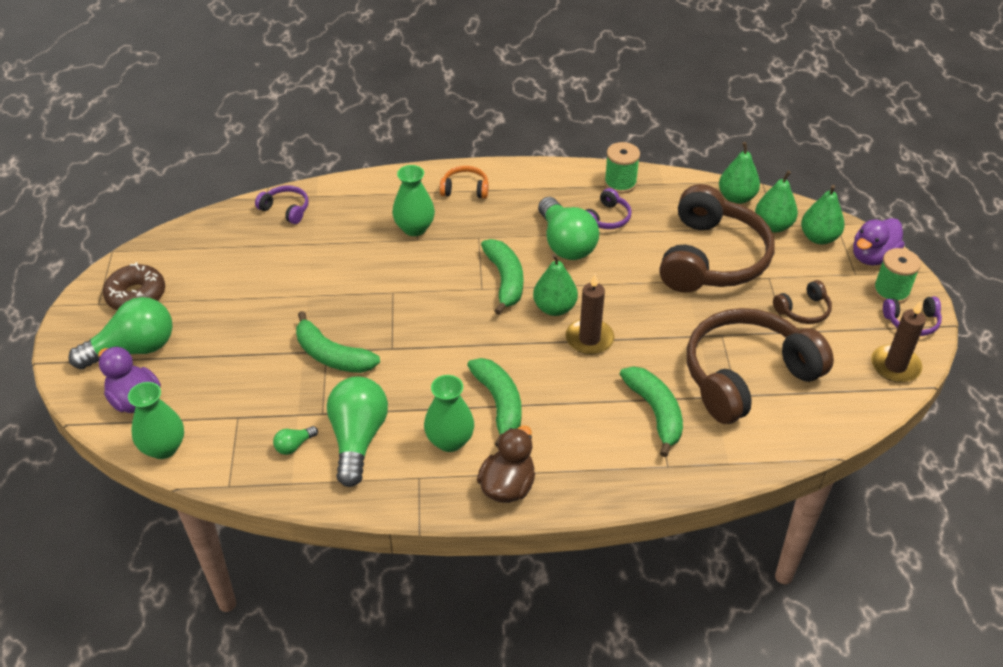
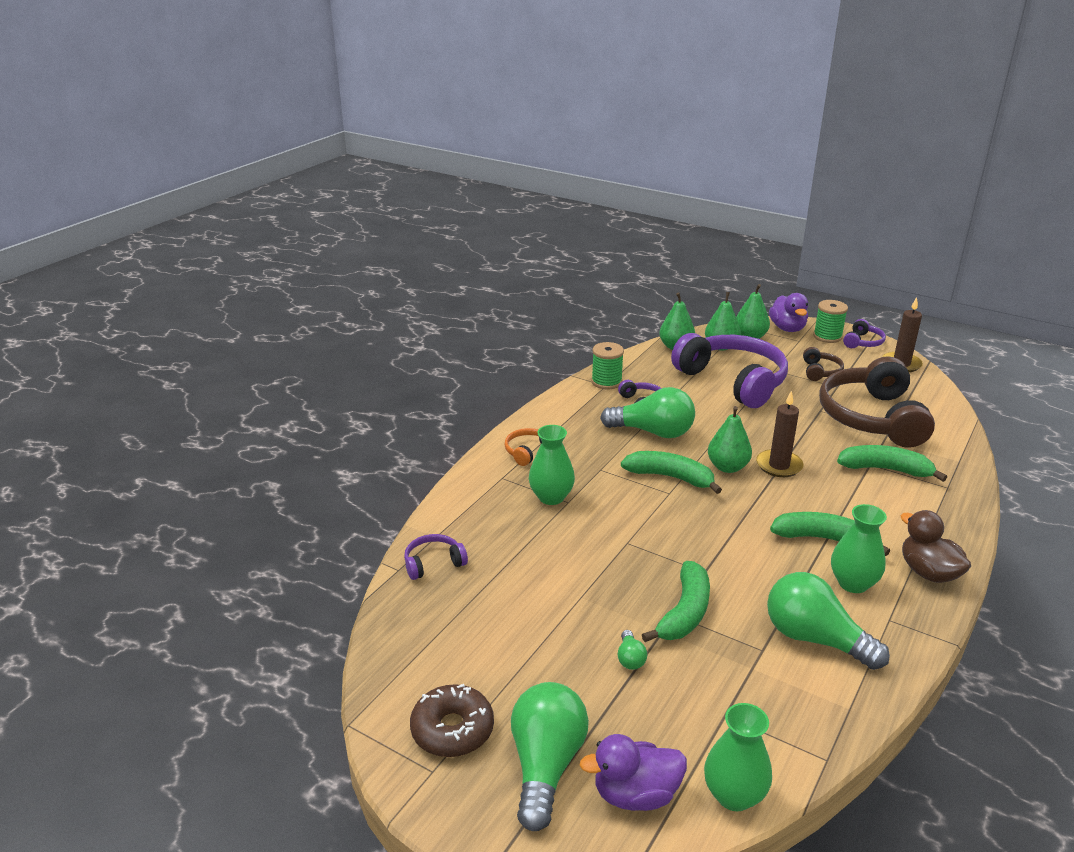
camera: 55 degrees left, 15 degrees down
(294, 445) = (797, 686): green light bulb -> green light bulb (630, 658)
(332, 355) = (684, 612): green banana -> green banana turned 45 degrees counterclockwise
(711, 258) = (733, 381): brown headphones -> purple headphones

